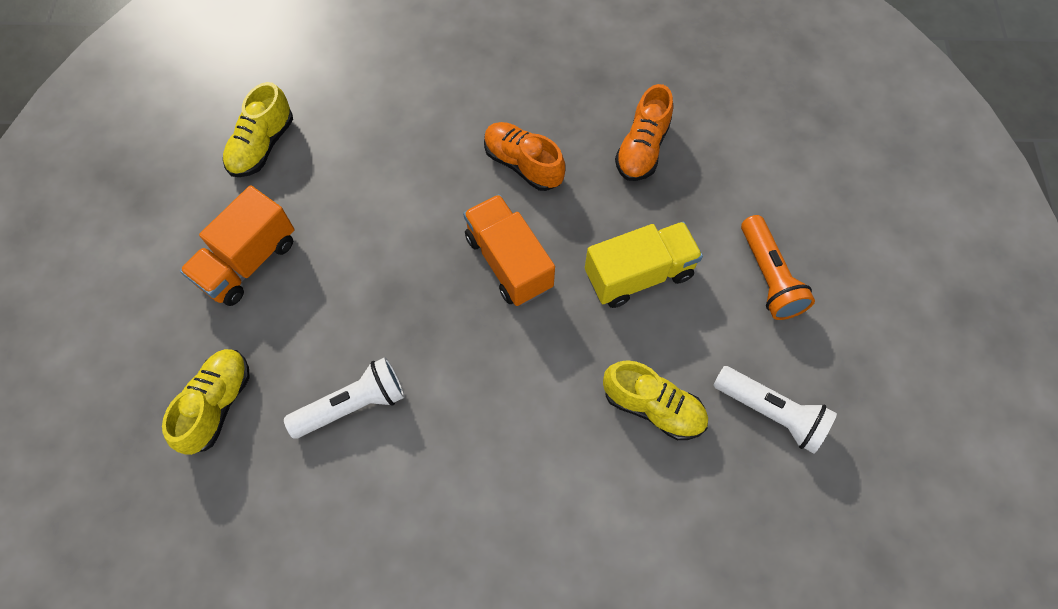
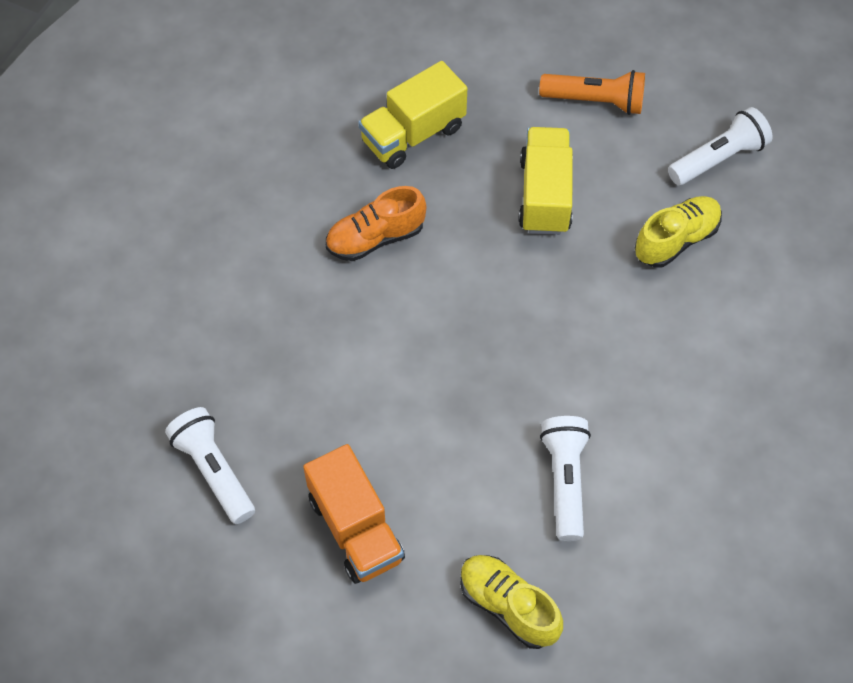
camera: 65 degrees left, 5 degrees down
(262, 146) = (213, 471): yellow shoe -> white flashlight
(508, 262) = (478, 293): orange truck -> none
(642, 149) = (413, 134): orange shoe -> yellow truck

